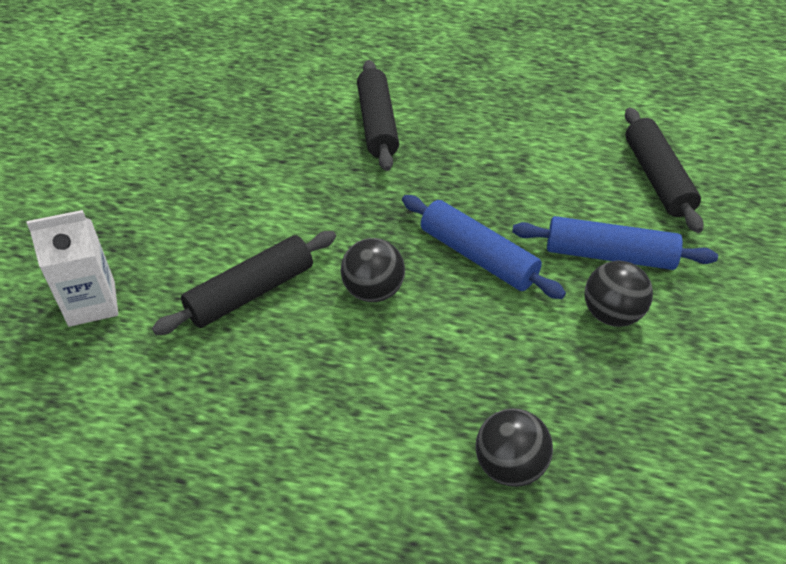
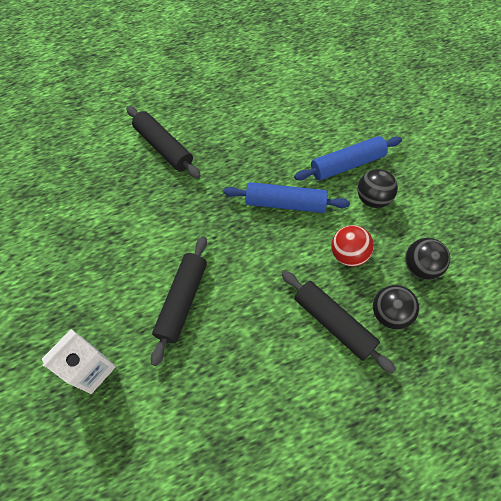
camera: 35 degrees left, 15 degrees up
(373, 291) = (248, 258): black ball -> black ball (420, 267)
(513, 360) = (348, 254): none -> red ball
(657, 178) = (336, 104): black rolling pin -> black rolling pin (333, 323)

